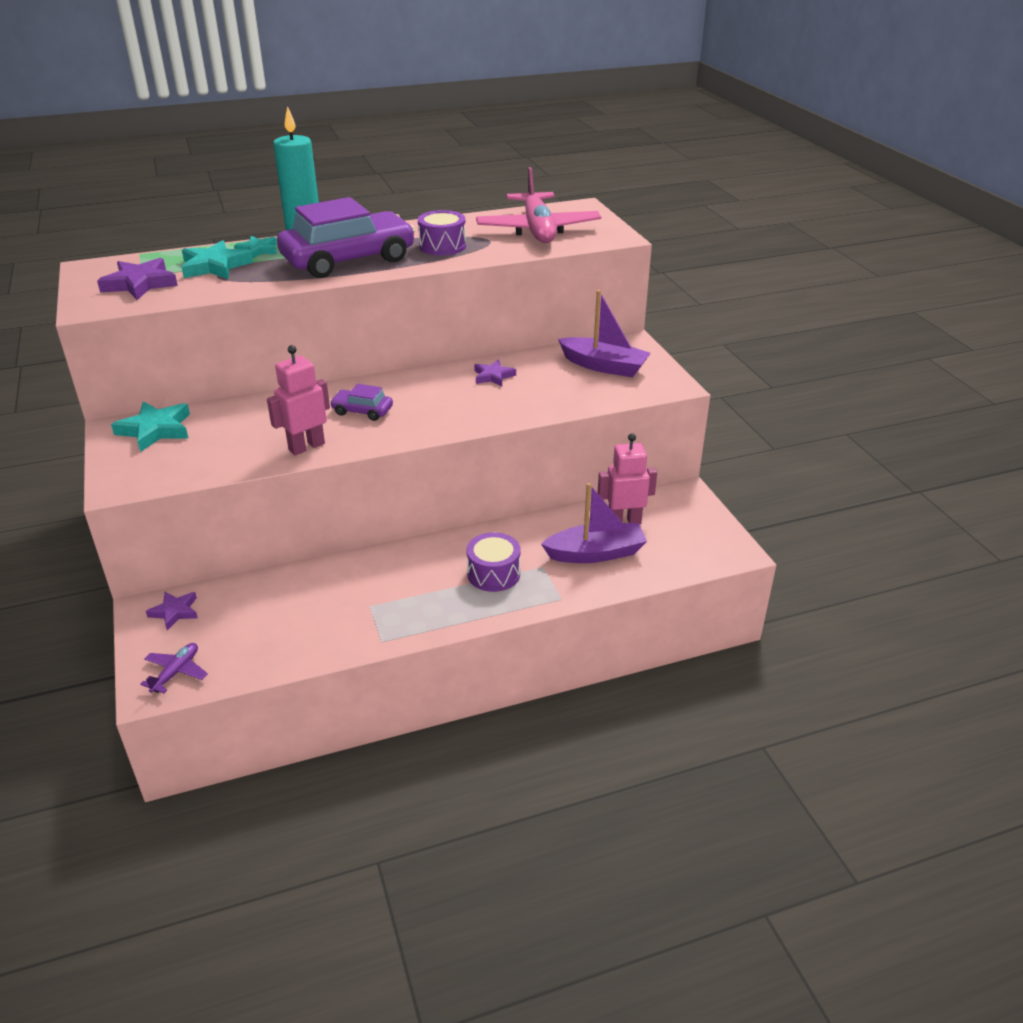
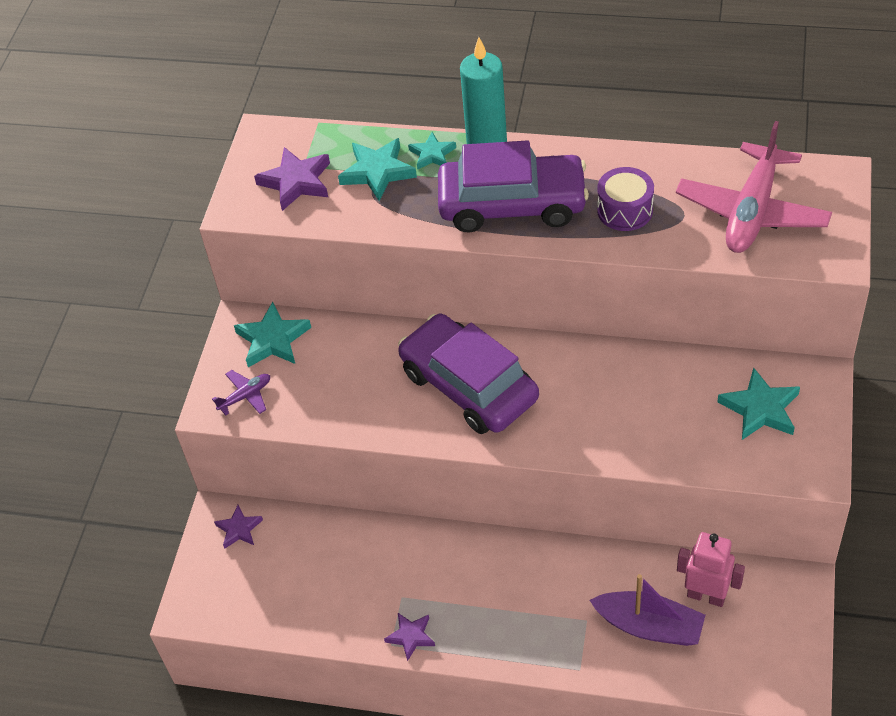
camera: 35 degrees right, 15 degrees up
(176, 672) = (213, 601): purple plane -> purple plane (245, 396)
(306, 447) = (391, 419): pink robot -> none
(362, 411) = (468, 386): purple car -> purple car, size x2.29
(493, 376) = (629, 380): purple star -> purple star (411, 636)
(493, 574) = (534, 608): purple drum -> none
(604, 366) = (760, 409): purple boat -> turquoise star

